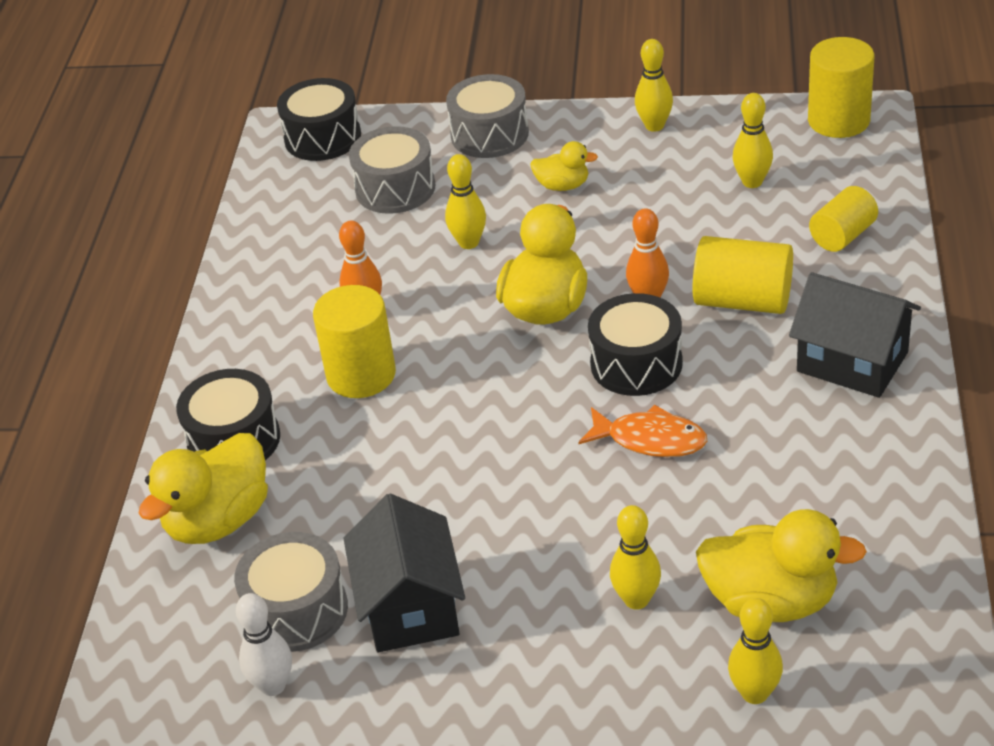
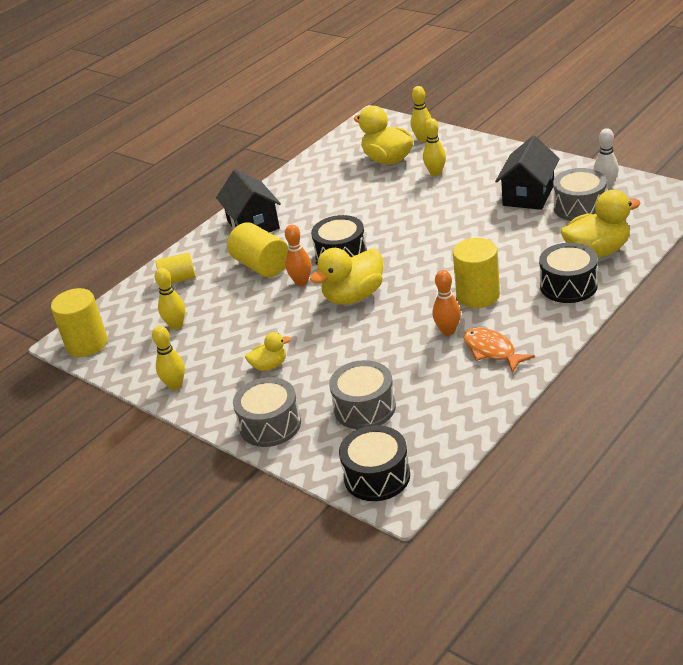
camera: 145 degrees left, 5 degrees down
(469, 243) = (356, 350): yellow bowling pin -> none
(563, 186) = (269, 366): yellow duck -> yellow duck turned 120 degrees clockwise
(650, 440) = (370, 222): orange fish -> orange fish (492, 351)

